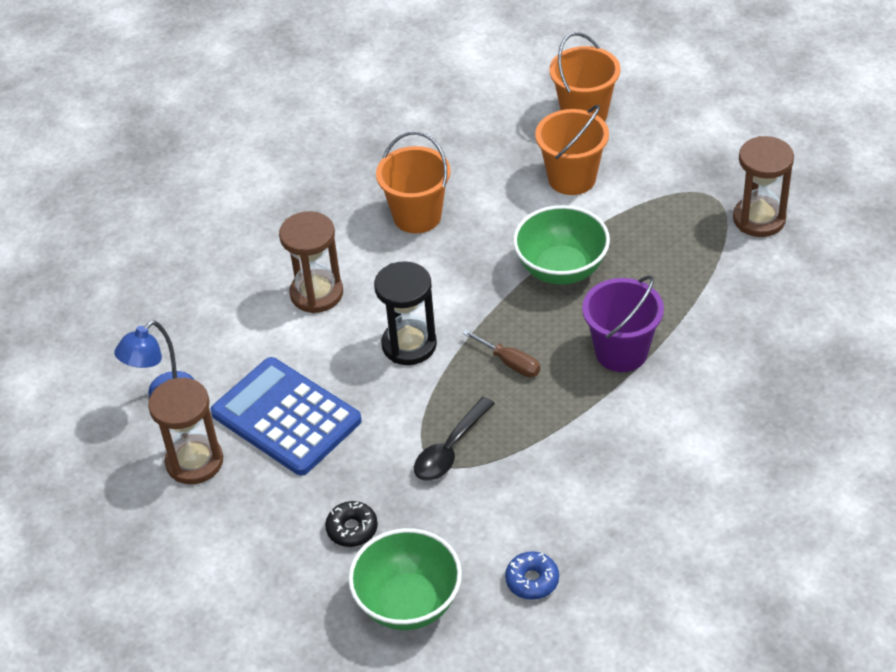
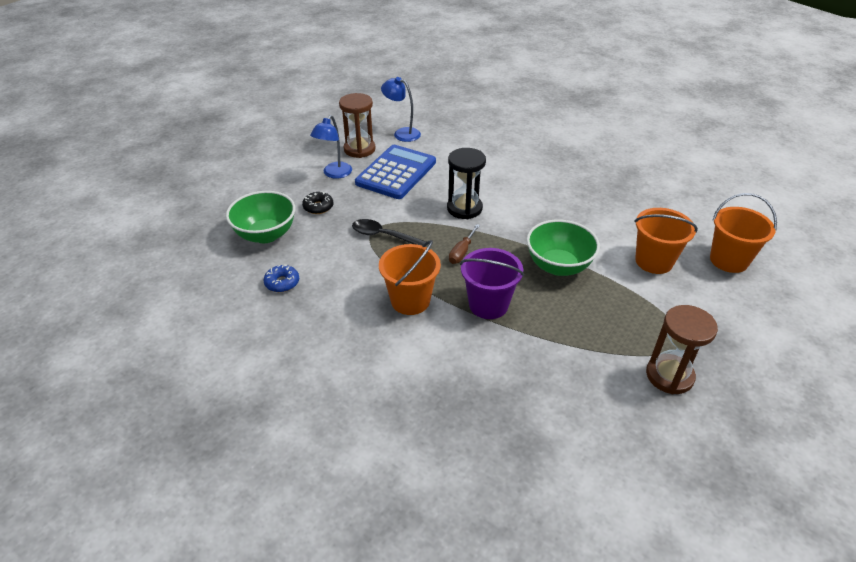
camera: 75 degrees right, 5 degrees down
(261, 502) = (334, 174): none -> blue lamp
(316, 293) = (494, 169): brown hourglass -> none
(417, 216) = (577, 197): orange bucket -> orange bucket (410, 301)

